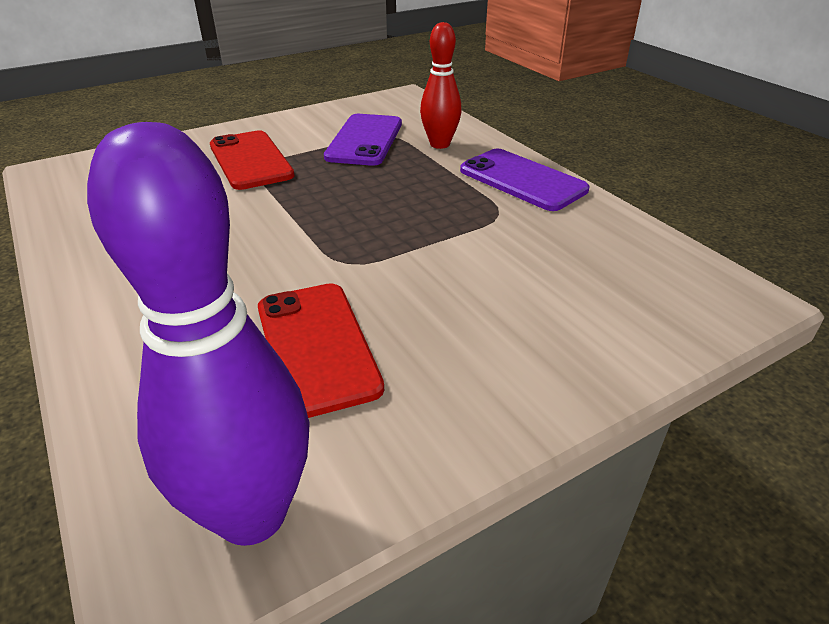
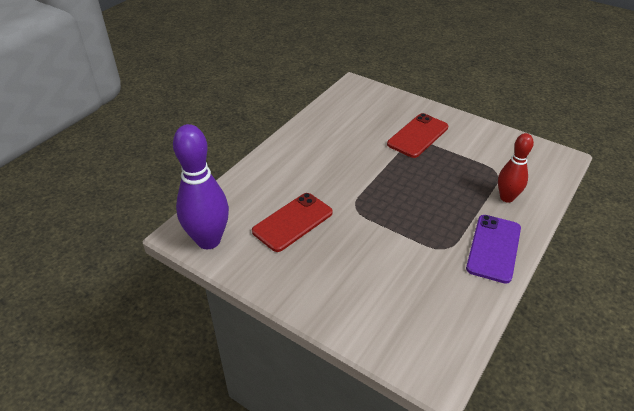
camera: 65 degrees right, 5 degrees up
(364, 140) = (480, 165): purple phone -> none

